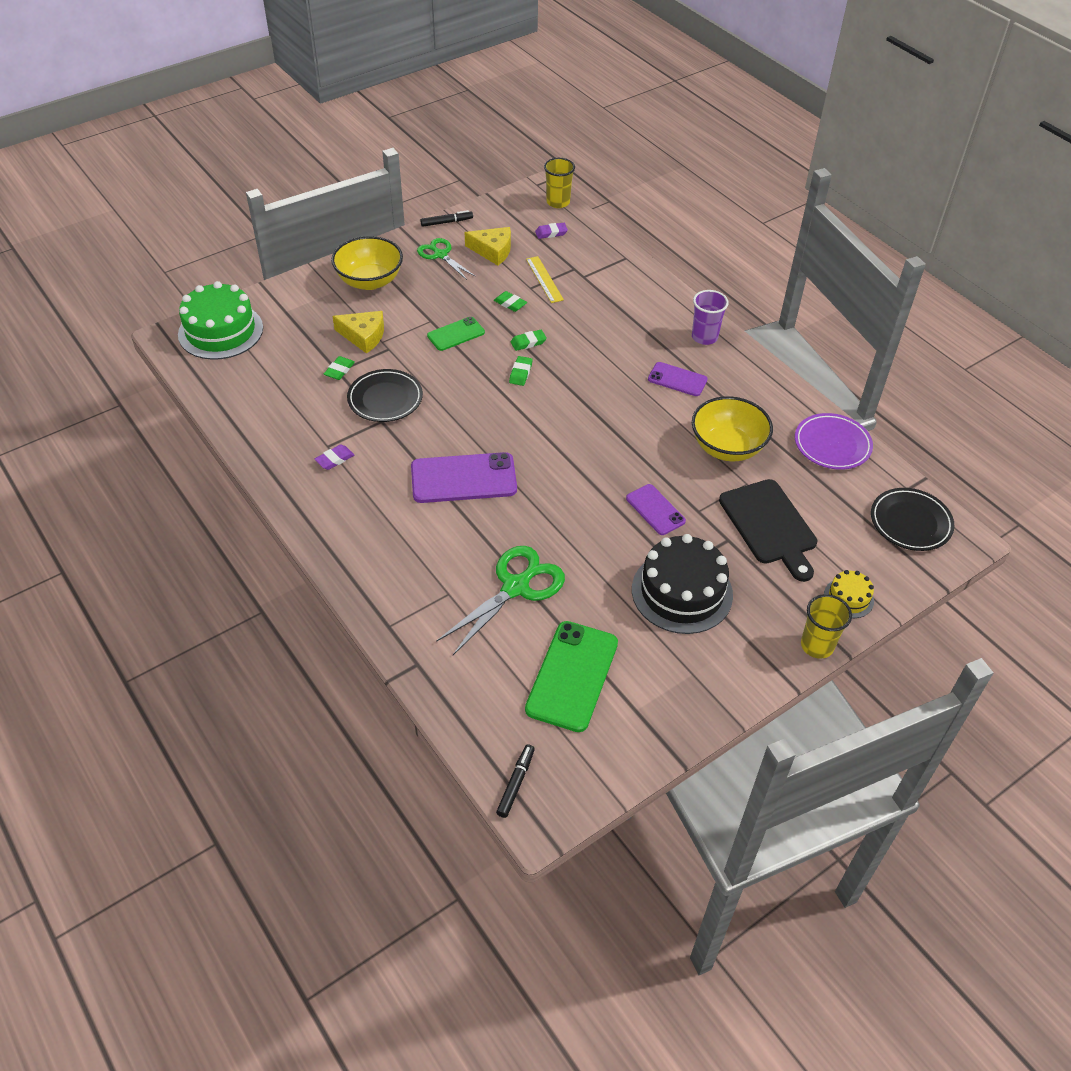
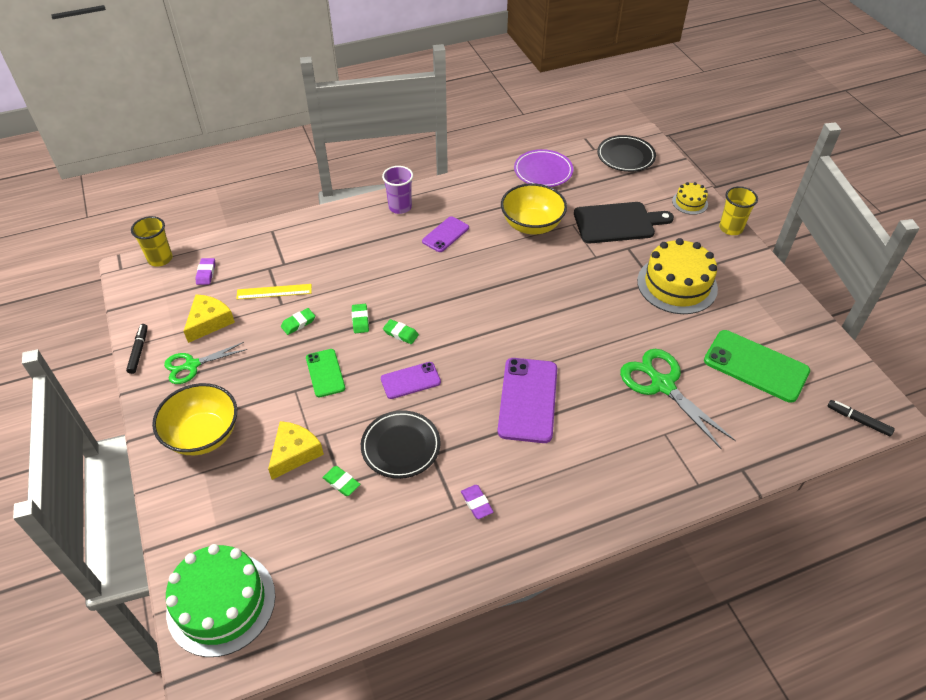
camera: 75 degrees left, 0 degrees up
(655, 510) = (590, 281): purple phone -> purple phone (410, 380)
(682, 592) = (677, 285): black cake -> yellow cake

